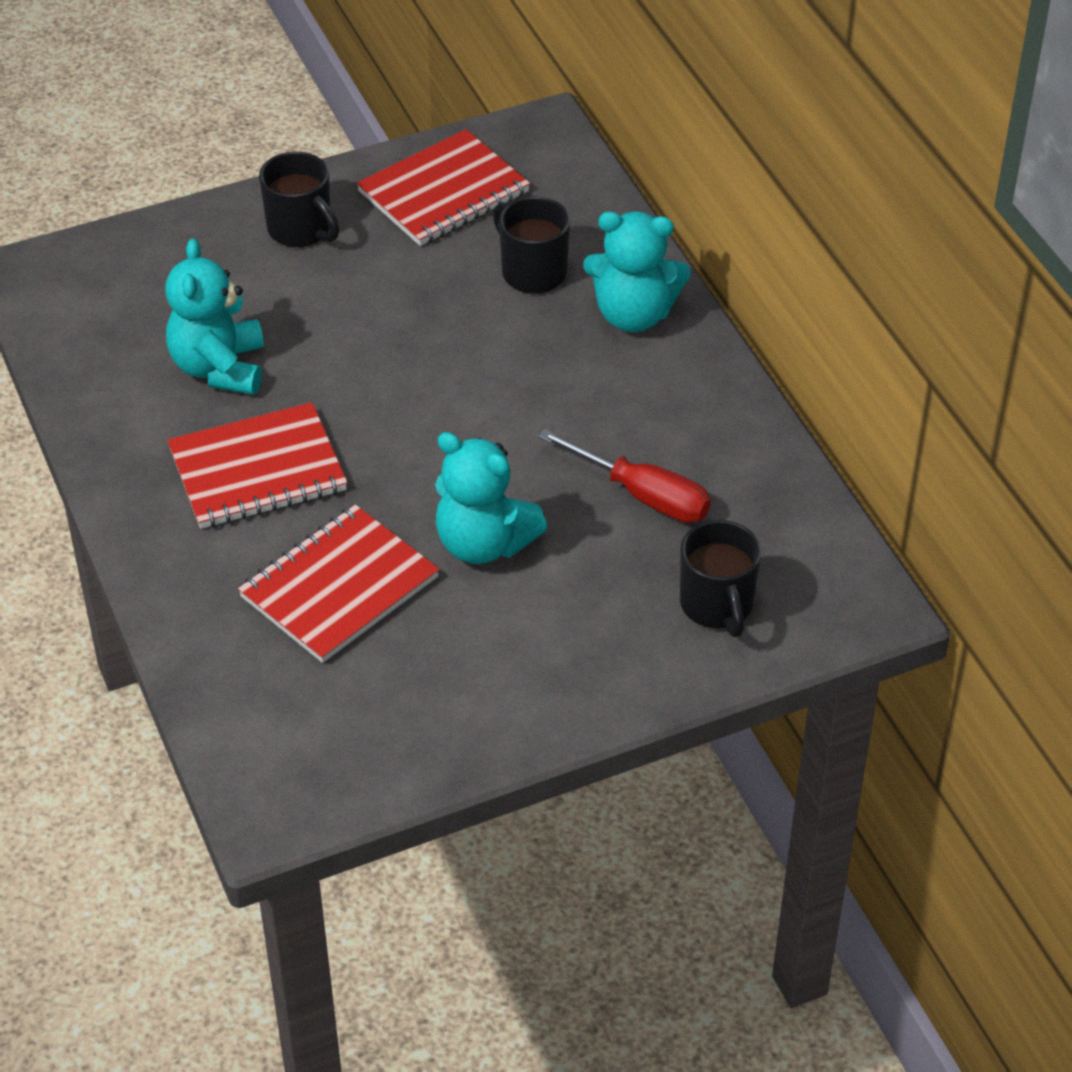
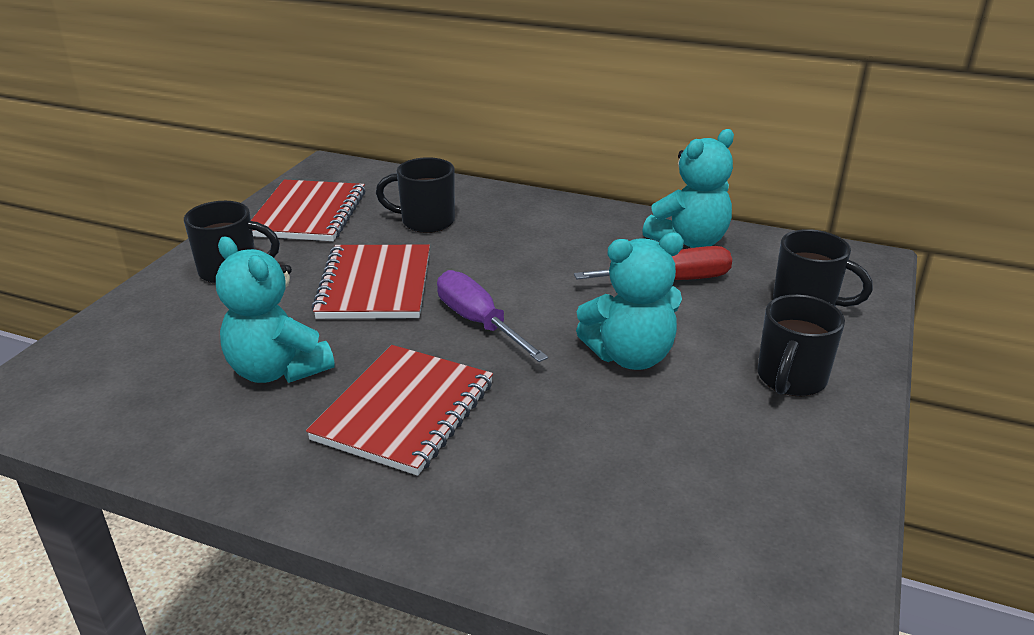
camera: 45 degrees left, 15 degrees down
(339, 587) = (583, 442): red notebook -> red notebook (375, 285)
(417, 424) = (478, 322): none -> purple screwdriver
(571, 657) = (790, 379): none -> black mug
(633, 315) = (517, 212): turquoise teddy bear -> turquoise teddy bear (689, 241)

